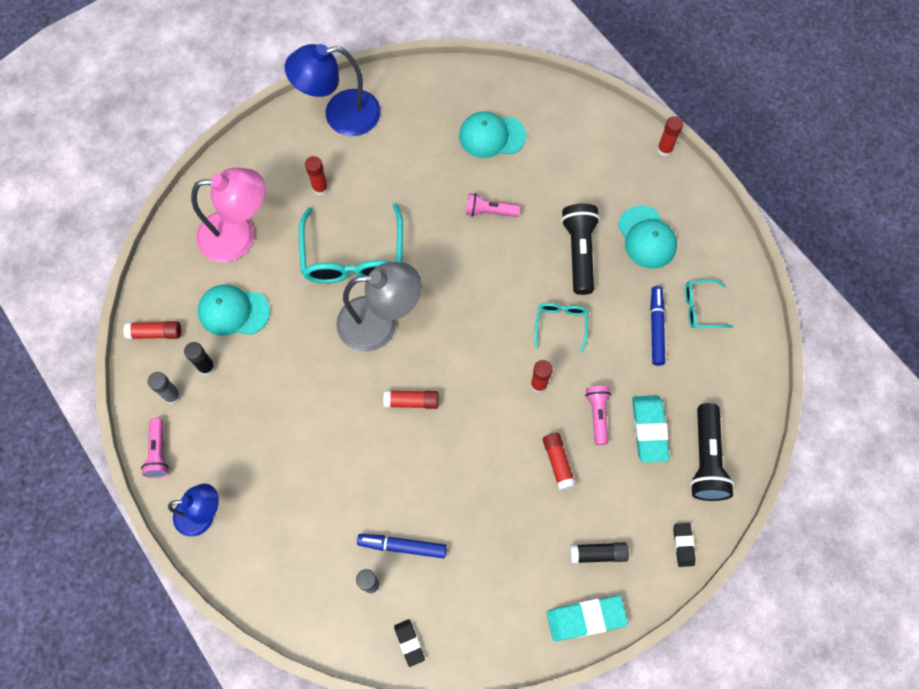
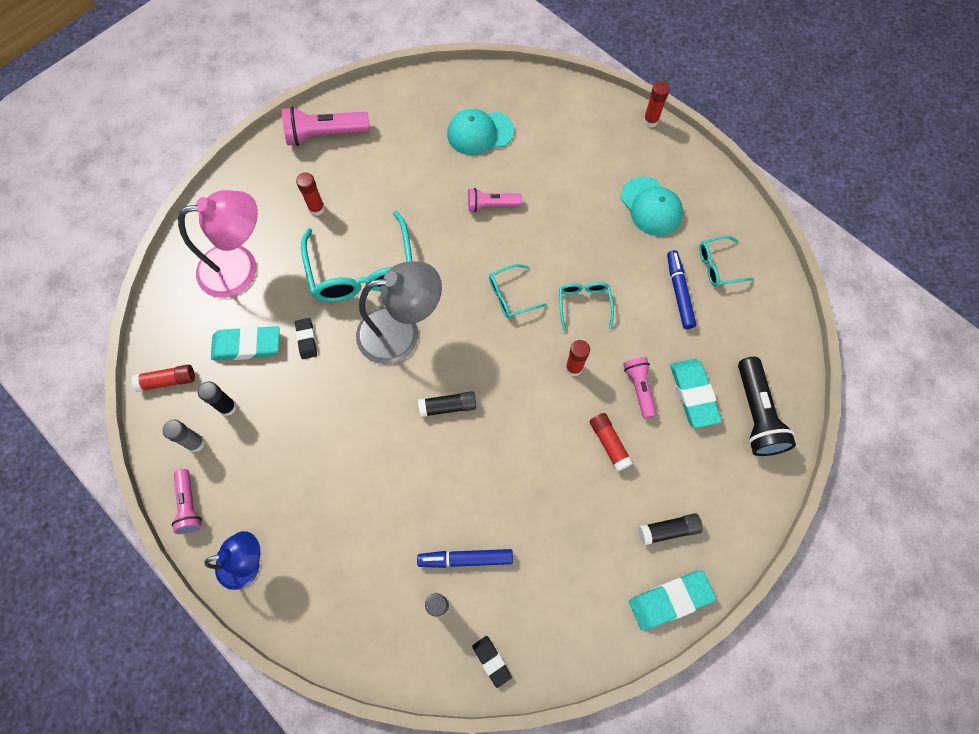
camera: 10 degrees left, 0 degrees up
(233, 311) = (247, 345): turquoise cap -> turquoise eraser
(340, 115) = (325, 135): blue lamp -> pink flashlight
(411, 401) = (448, 406): red glue stick -> black glue stick
(491, 304) = (511, 296): none -> turquoise glasses
(579, 252) = (588, 231): black flashlight -> none
(683, 545) = (752, 505): black eraser -> black eraser (306, 339)

